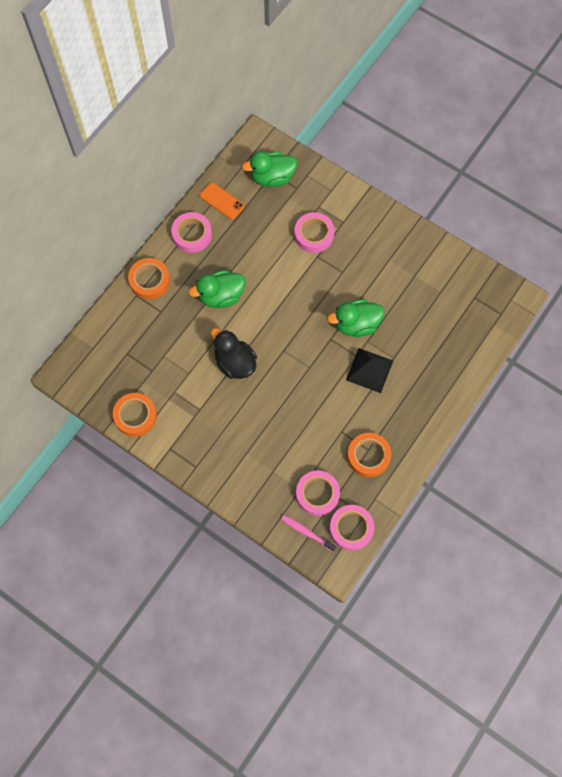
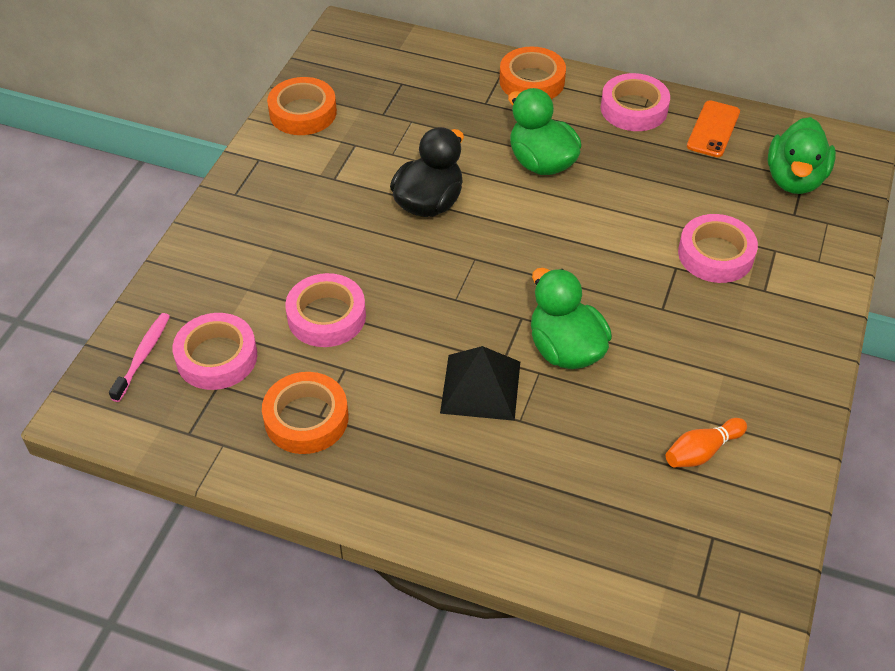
camera: 75 degrees right, 20 degrees down
(272, 177) = (794, 179): green duck -> green duck turned 135 degrees counterclockwise
(351, 528) = (159, 419): pink tape -> pink tape (326, 316)
(430, 285) = (702, 451): none -> orange bowling pin

